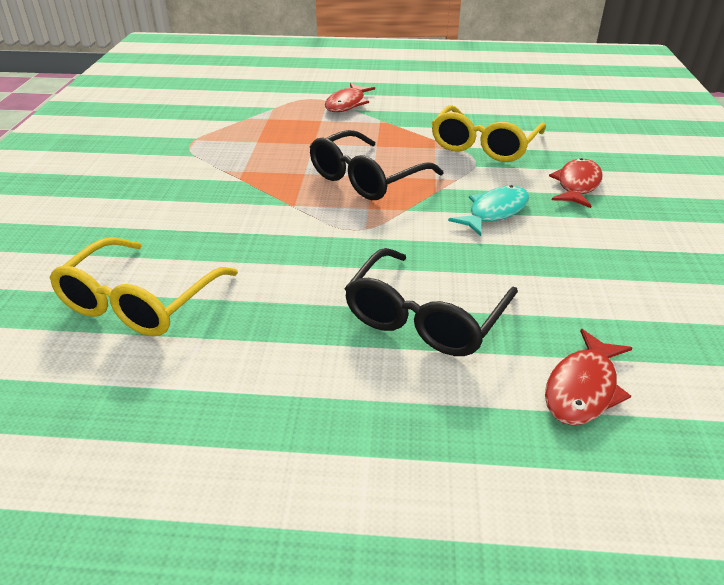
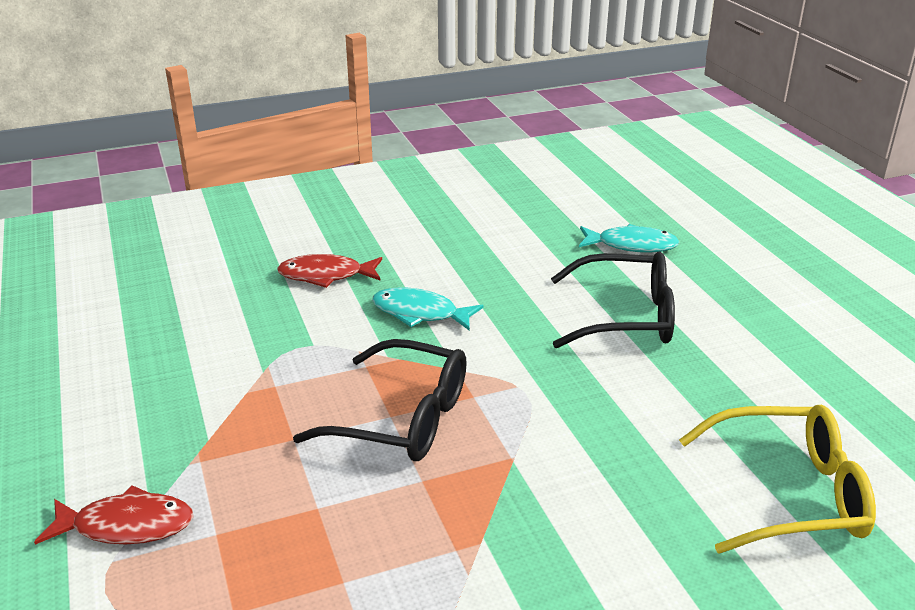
camera: 115 degrees left, 5 degrees down
(484, 146) = (250, 348): yellow glasses -> none
(583, 388) = (631, 245): red fish -> turquoise fish

